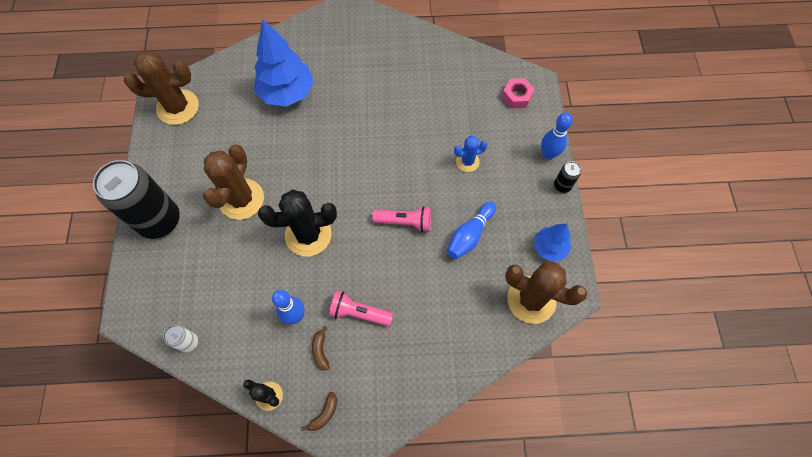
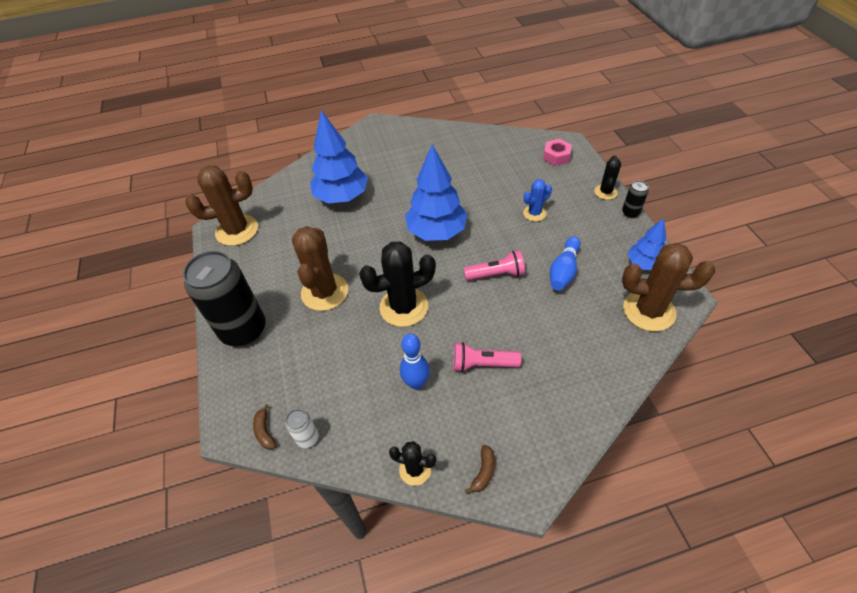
camera: 10 degrees left, 15 degrees down
(321, 350) = (456, 409): brown banana -> brown banana (265, 431)
(365, 159) = (436, 232): none -> blue tree
(548, 154) = (605, 192): blue bowling pin -> black cactus

